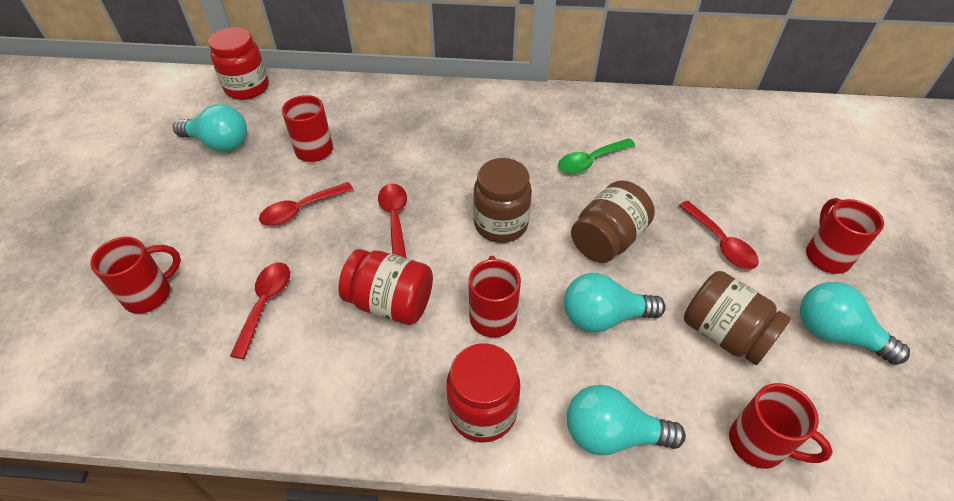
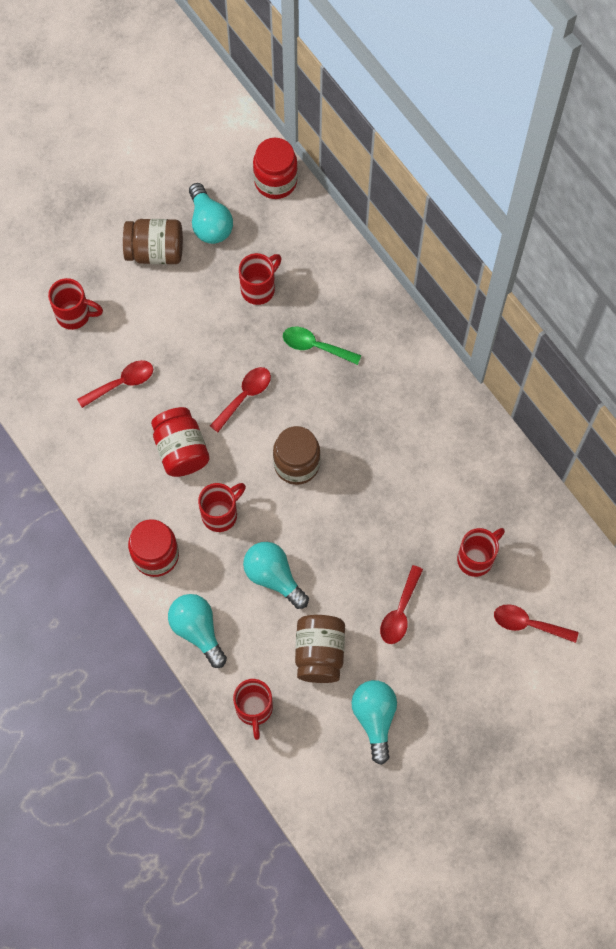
camera: 50 degrees right, 20 degrees up
(300, 210) = (202, 333): red spoon -> red spoon (528, 624)
(590, 161) = (410, 479): green spoon -> green spoon (315, 346)
(607, 239) = (341, 539): brown jar -> brown jar (155, 251)
(826, 255) = (446, 685): red mug -> red mug (476, 558)

